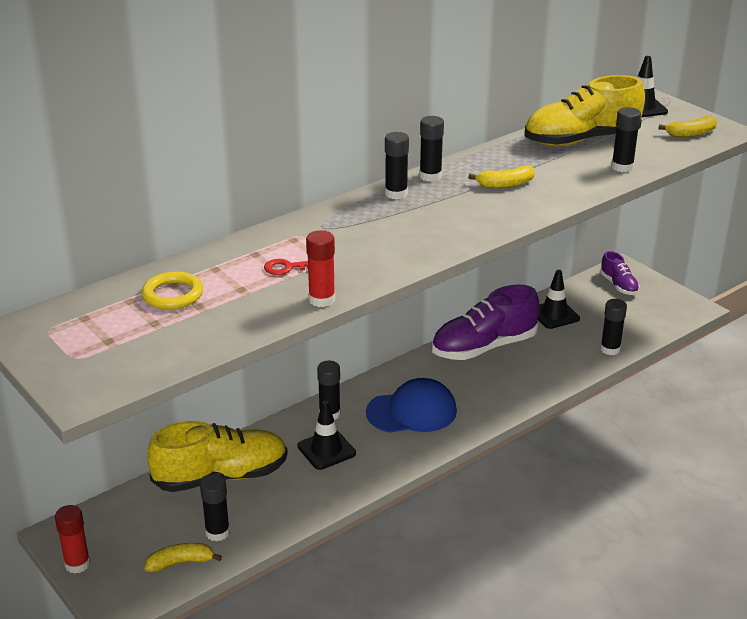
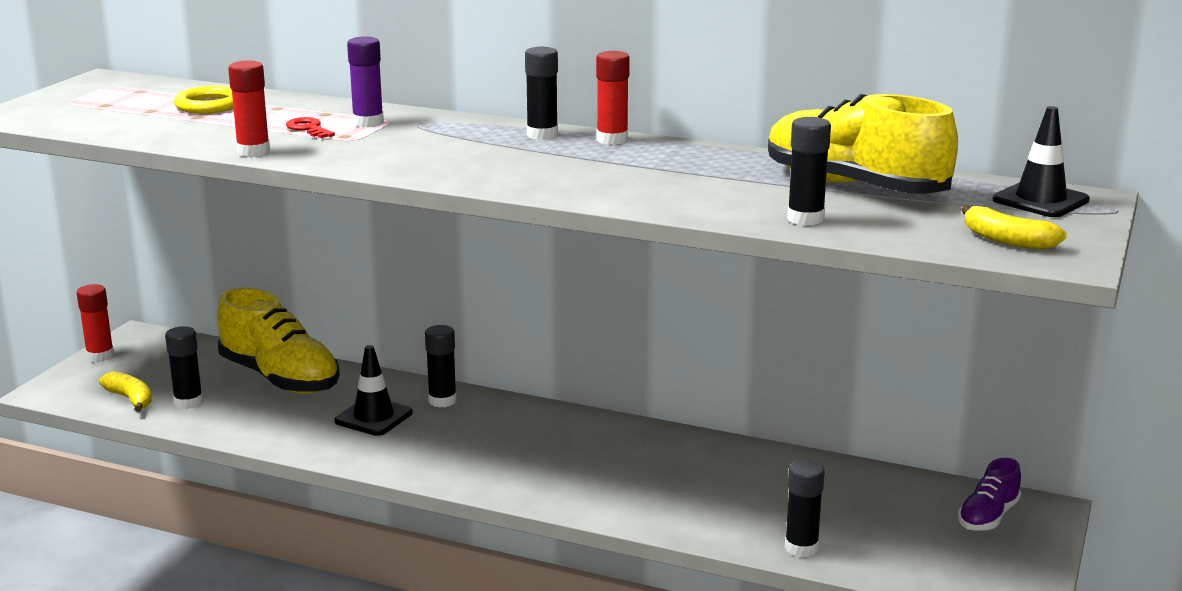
camera: 60 degrees right, 10 degrees down
(299, 243) = (368, 123): none -> purple glue stick
(412, 411) = (495, 445): blue cap -> none
(430, 176) = (612, 140): black glue stick -> red glue stick
(484, 347) = (688, 455): purple shoe -> none
(505, 184) = (646, 173): yellow banana -> none
(554, 315) = (834, 485): black traffic cone -> none

